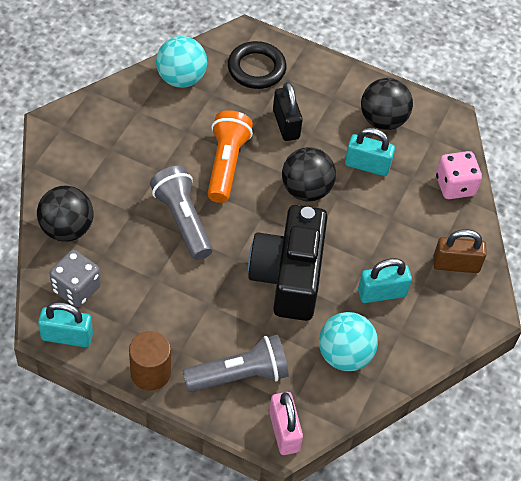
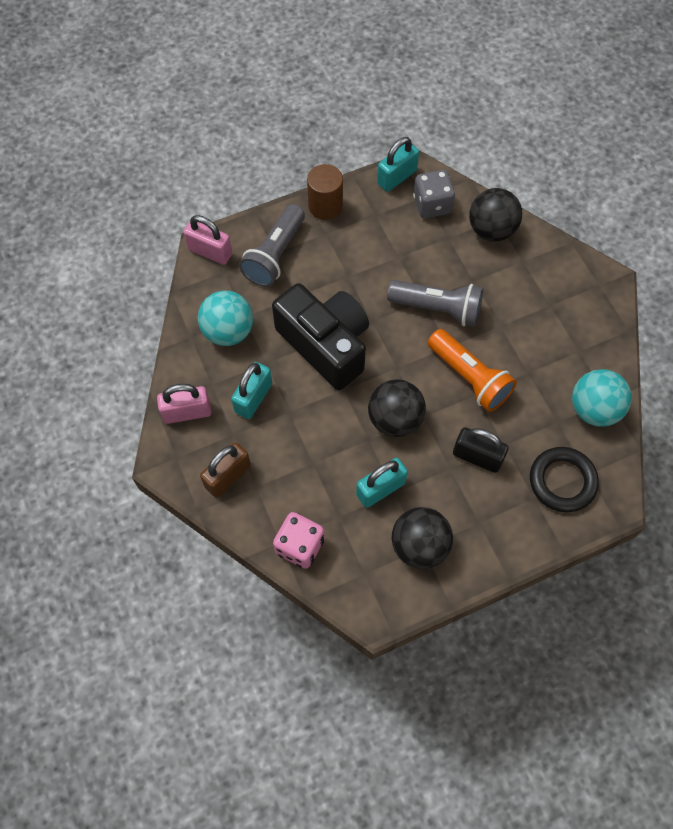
camera: 135 degrees right, 10 degrees up
(439, 330) = (187, 412): none -> pink padlock

